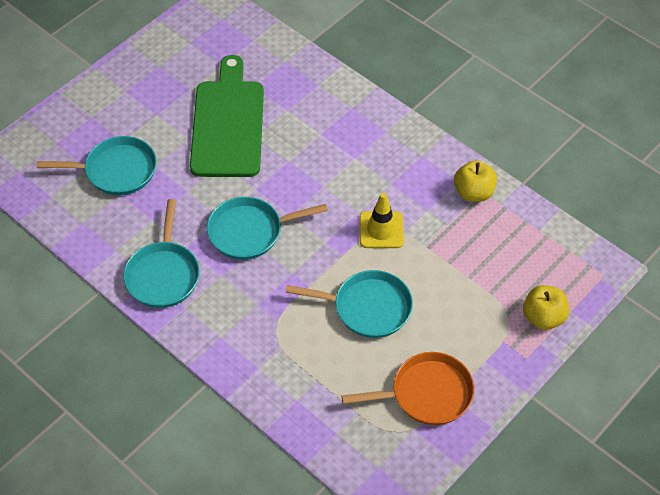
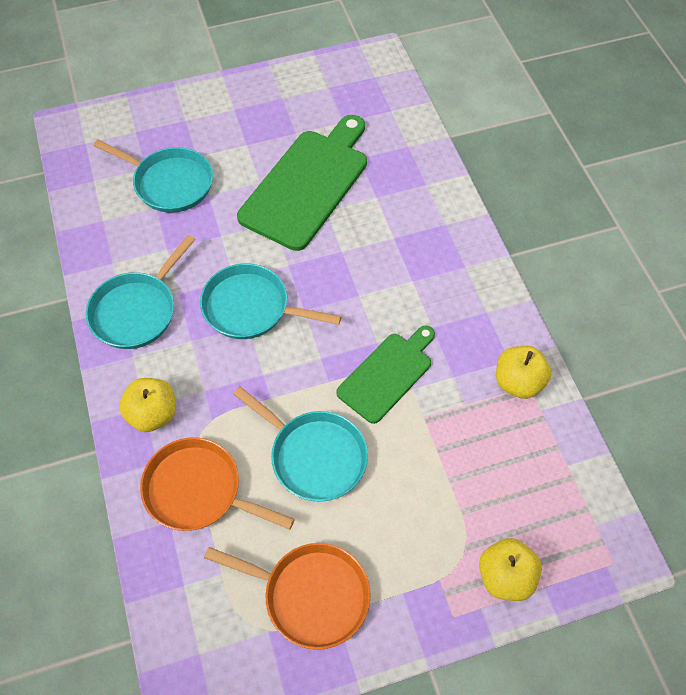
camera: 30 degrees right, 5 degrees up
(231, 338) = (153, 414): none -> yellow apple
(302, 370) = (198, 490): none -> orange pan
(381, 230) = (387, 374): yellow traffic cone -> green cutting board

